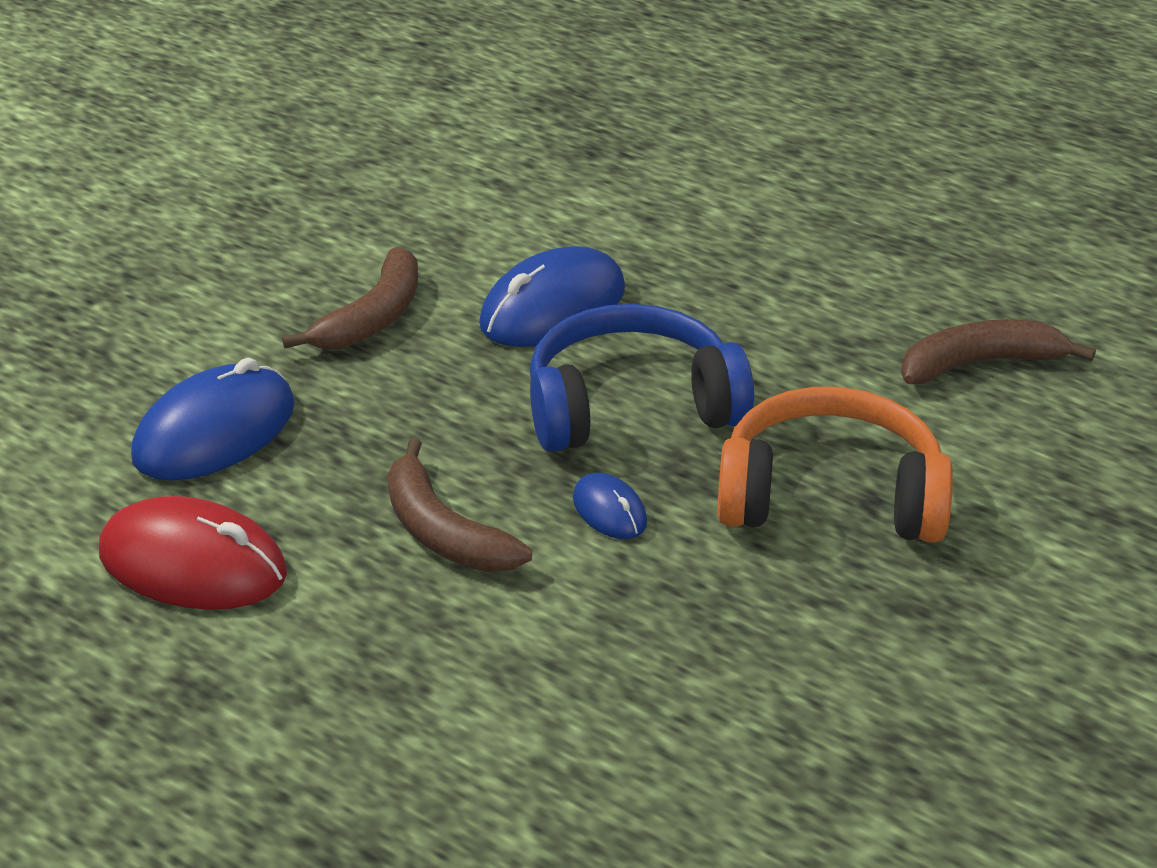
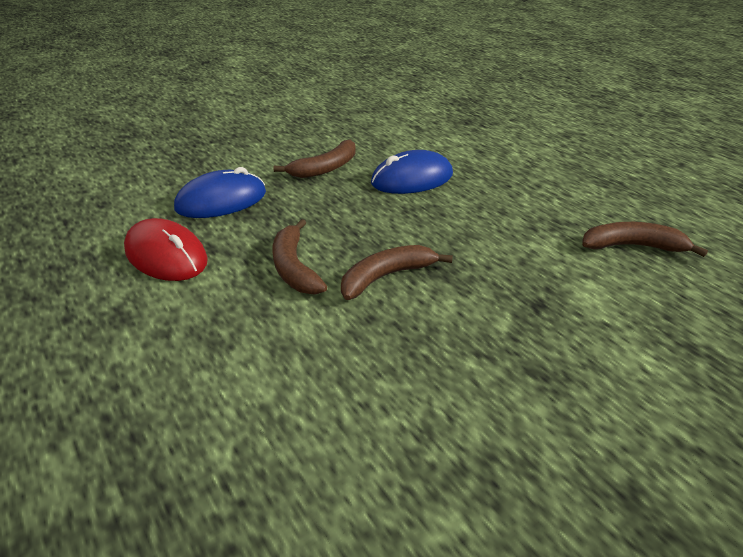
camera: 20 degrees right, 0 degrees up
(609, 511) = (386, 276): blue mouse -> brown banana
(631, 406) = (426, 229): blue headphones -> none
(831, 496) = (515, 297): orange headphones -> none

